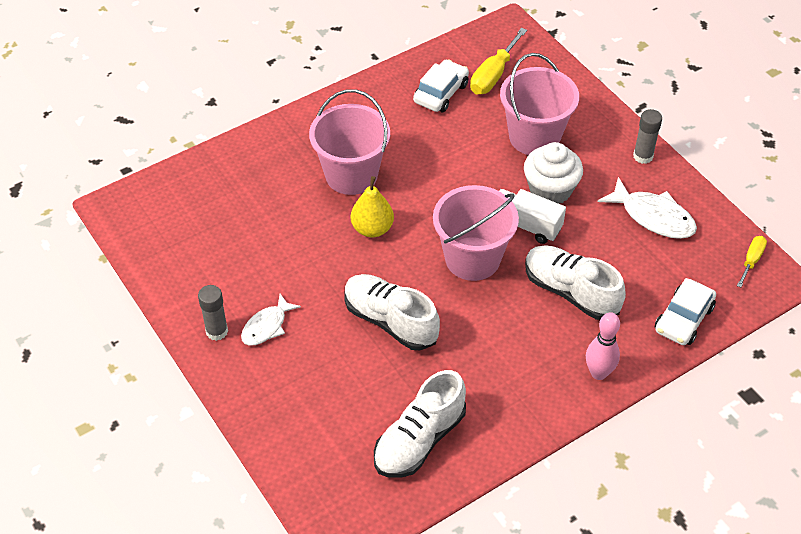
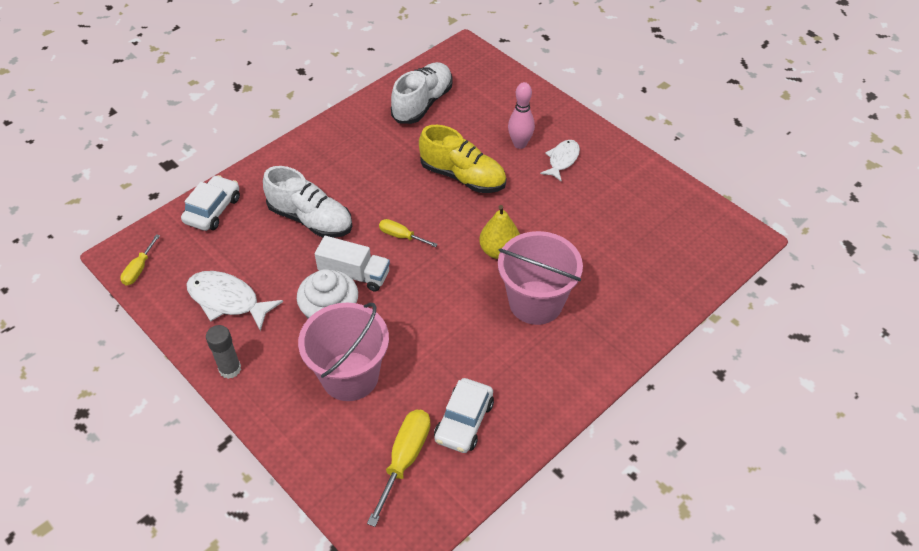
camera: 170 degrees right, 0 degrees up
(217, 331) = (600, 151): grey glue stick -> none
(390, 321) = (463, 176): white shoe -> yellow shoe
(472, 259) = (401, 236): pink bucket -> yellow screwdriver
(598, 373) = (289, 161): pink bowling pin -> pink bowling pin (520, 144)

